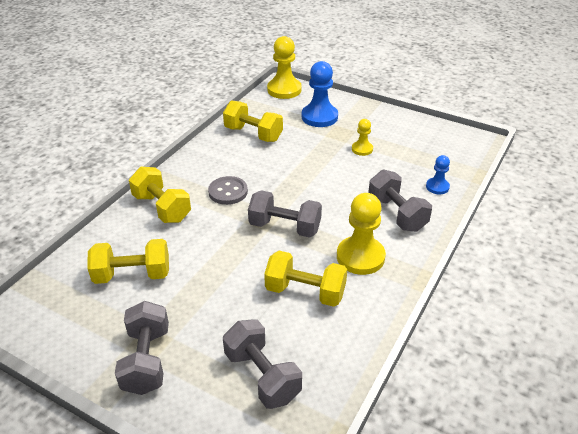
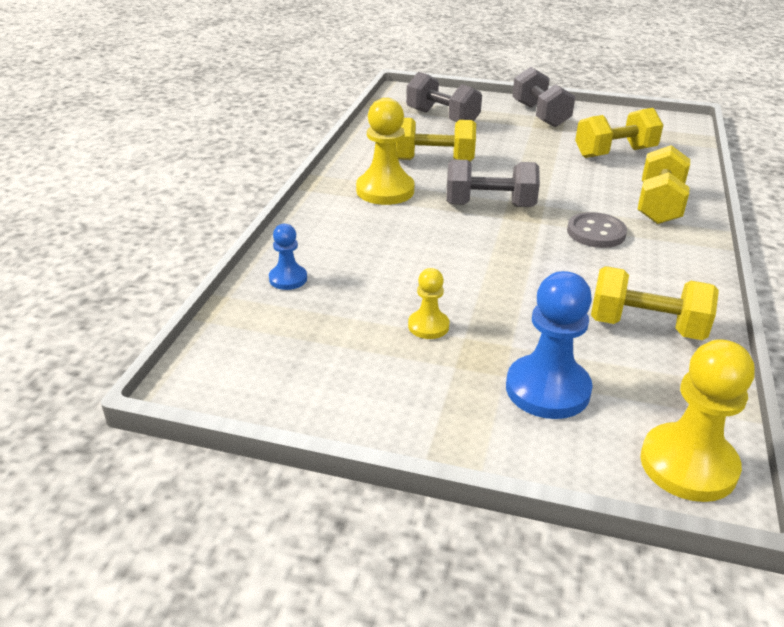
camera: 165 degrees right, 5 degrees down
(162, 208) = (659, 205): yellow dumbbell -> yellow dumbbell turned 75 degrees clockwise
(396, 214) = (348, 236): grey dumbbell -> none

